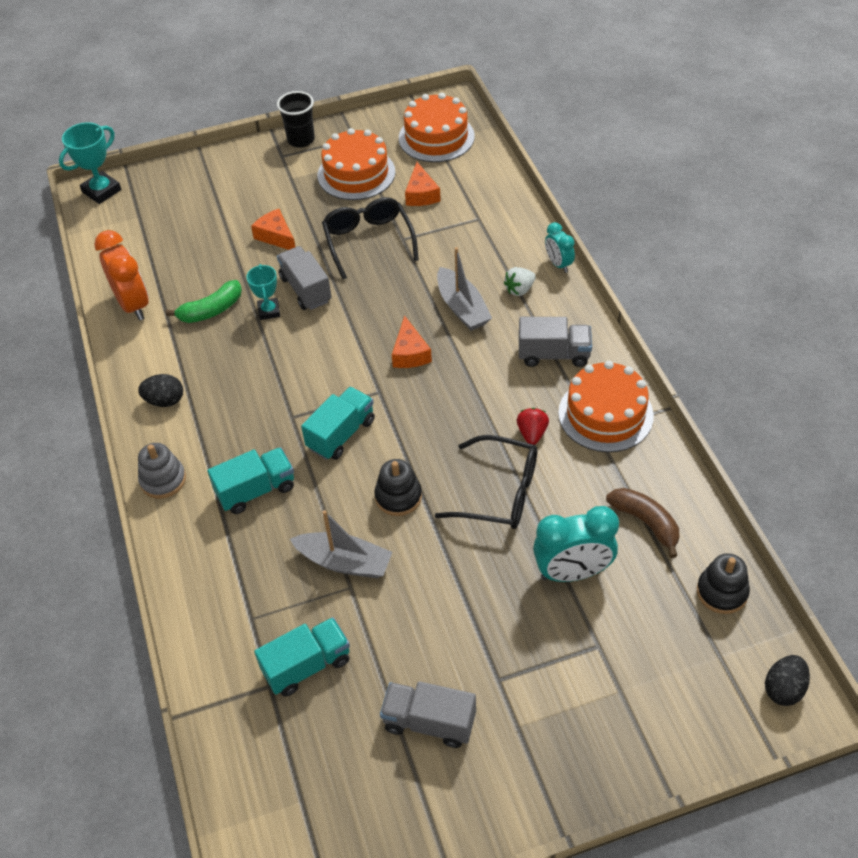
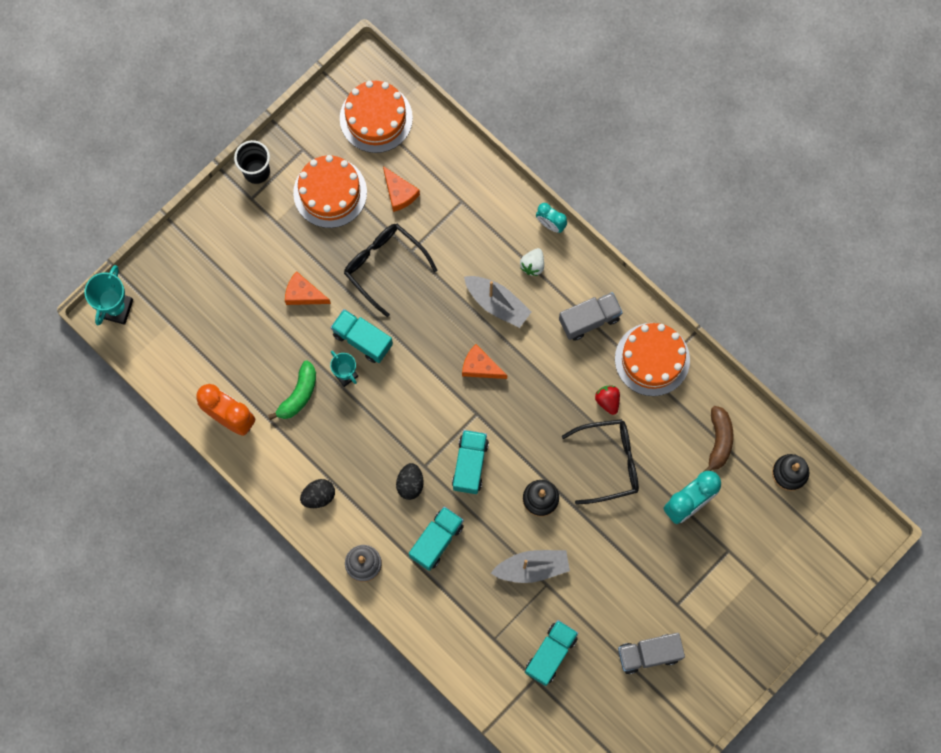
camera: 30 degrees left, 25 degrees up
(306, 289) = (362, 339): grey truck -> turquoise truck
(410, 353) = (480, 367): orange cheese -> orange cheese turned 150 degrees clockwise
(646, 522) = (719, 441): brown banana -> brown banana turned 75 degrees clockwise
(783, 689) = (853, 526): black egg -> black egg (410, 484)

